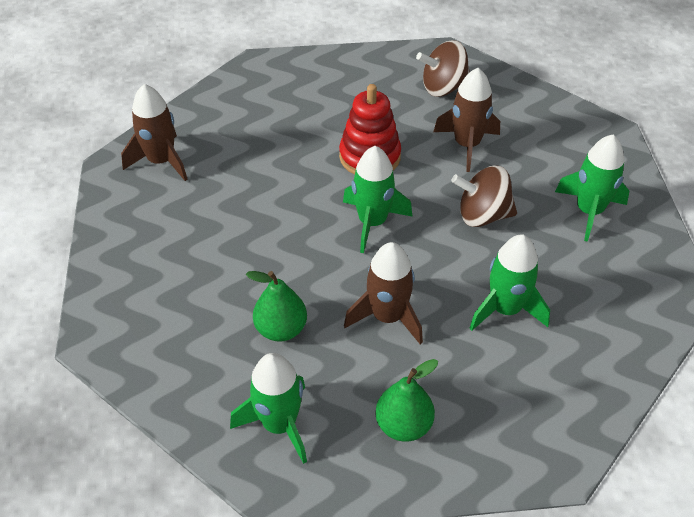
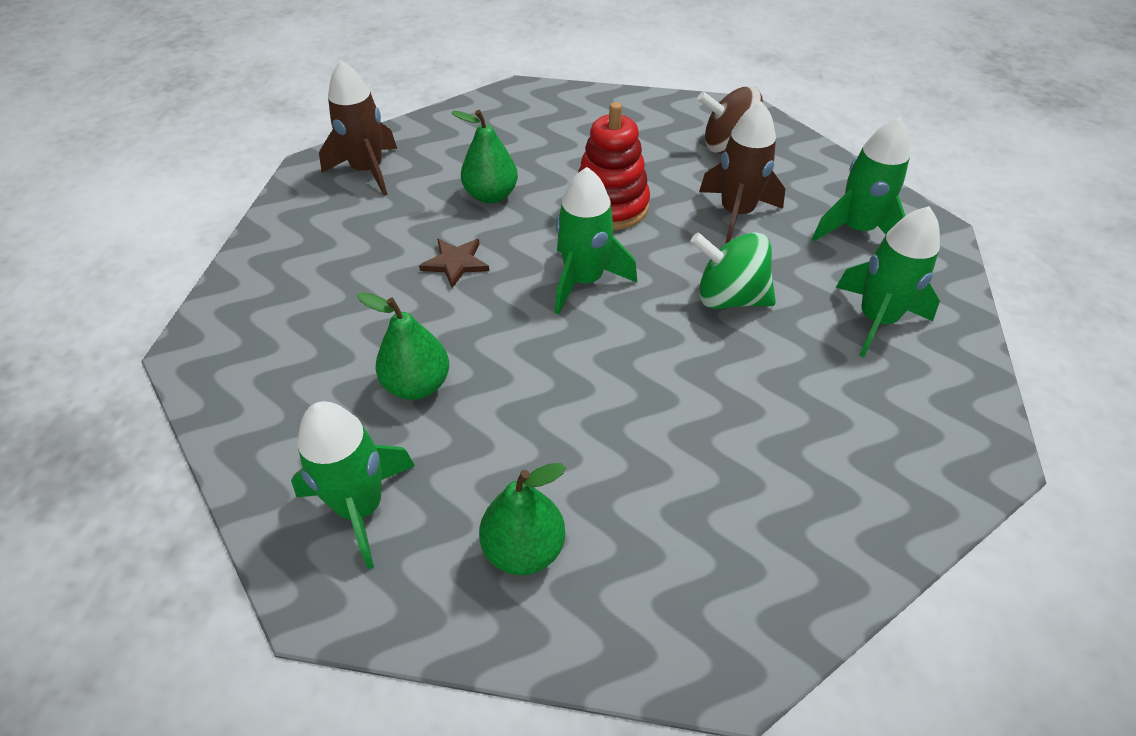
camera: 15 degrees right, 0 degrees up
(268, 228) = (455, 263): none -> brown star
(272, 165) = (491, 195): none -> green pear
(387, 317) = (558, 398): brown rocket -> none
(482, 215) = (729, 298): brown spinning top -> green spinning top
(505, 309) = (721, 422): green rocket -> green rocket (856, 229)

